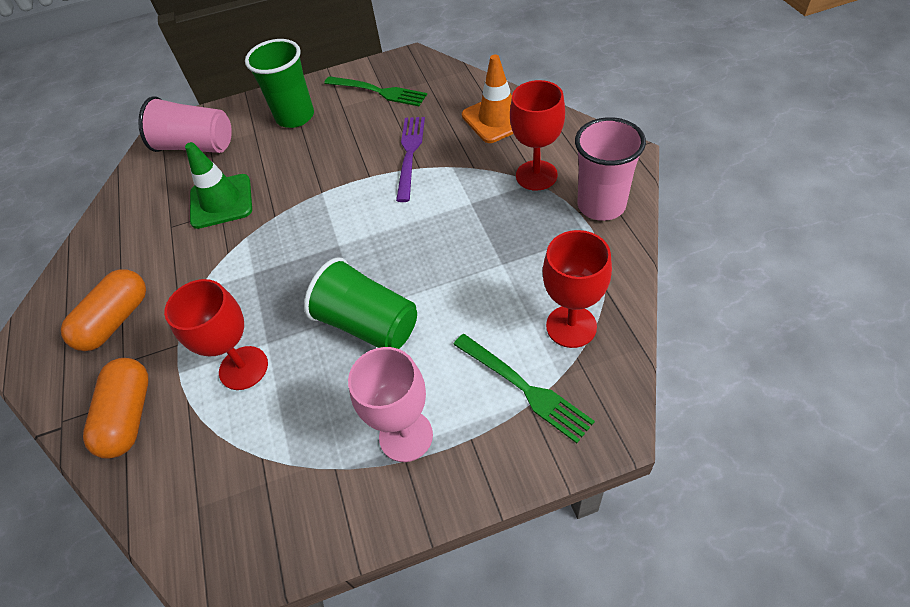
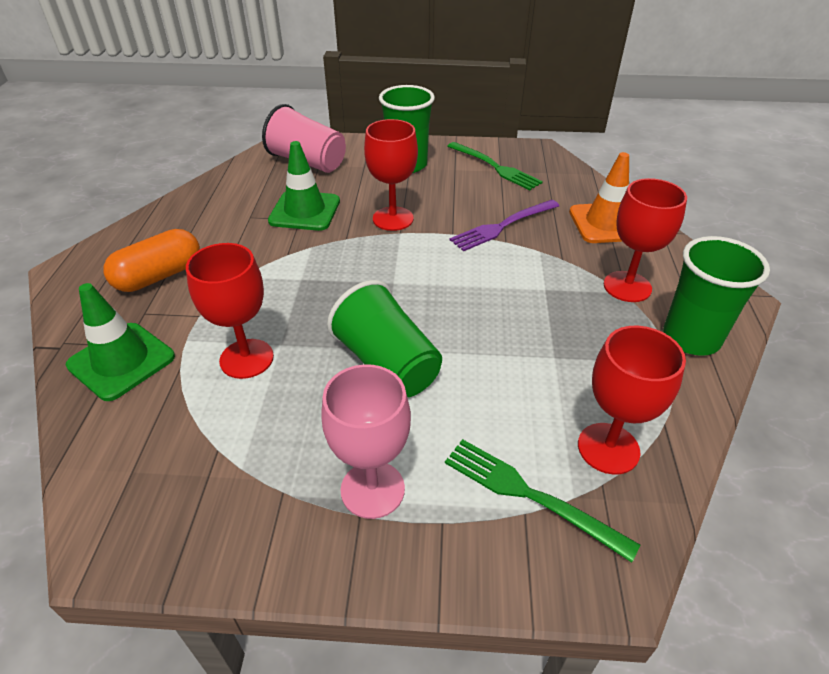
camera: 15 degrees right, 10 degrees down
(129, 416) = (121, 361): orange capsule -> green traffic cone
(308, 180) = (393, 219): none -> red goblet
(410, 153) = (502, 226): purple fork -> purple fork turned 150 degrees counterclockwise
(525, 389) = (528, 494): green fork -> green fork turned 150 degrees clockwise
(601, 205) = (691, 338): pink cup -> green cup

